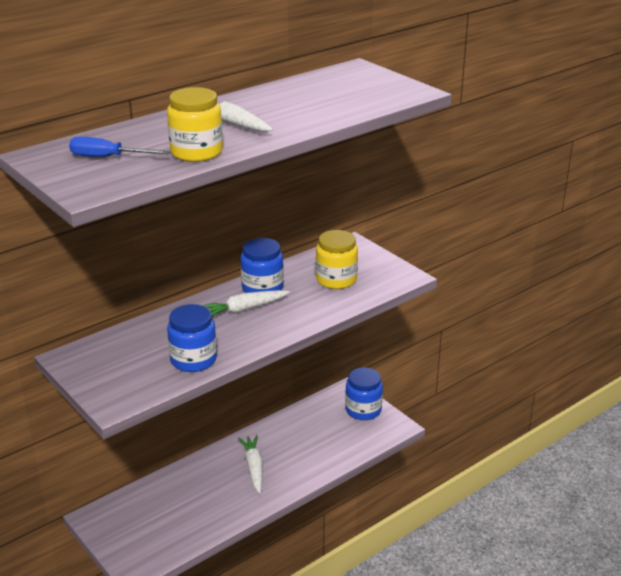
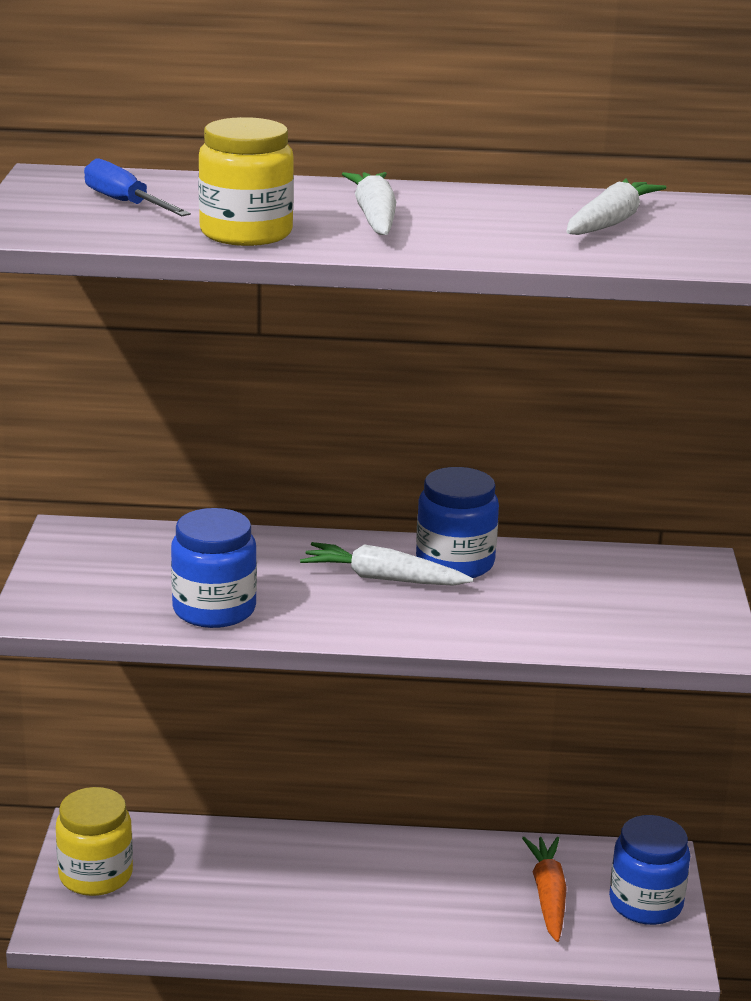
camera: 40 degrees right, 5 degrees down
(254, 467) = (370, 890): white carrot -> white carrot (610, 222)
(325, 428) = (548, 895): none -> orange carrot
(336, 279) = (588, 600): yellow jar -> yellow jar (96, 875)

